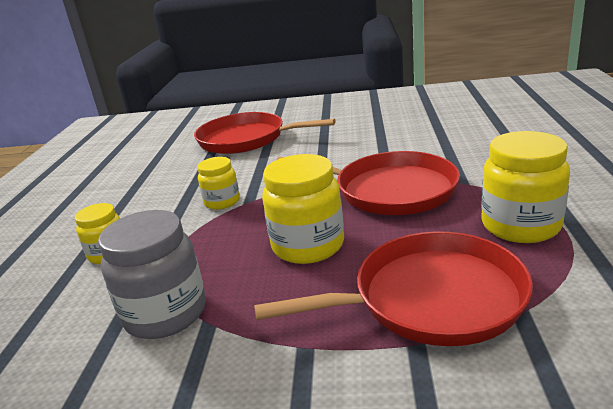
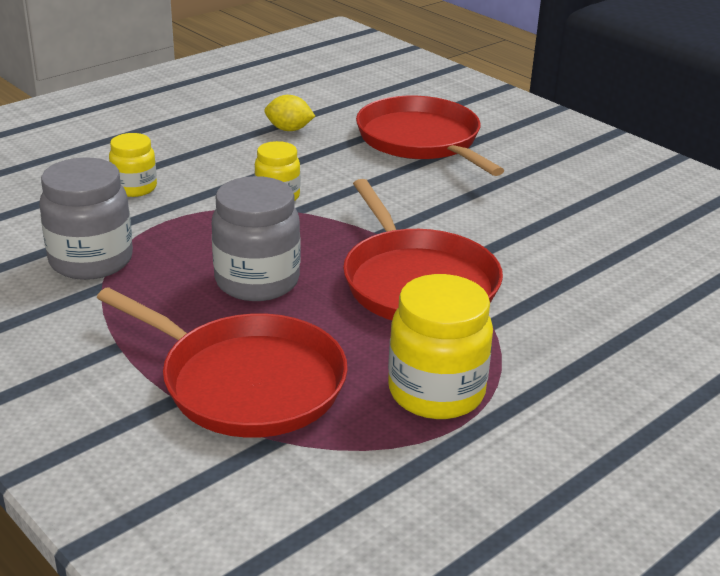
camera: 40 degrees right, 5 degrees up
(157, 172) = (289, 129): none -> yellow lemon
(308, 246) = (257, 281): yellow jar -> grey jar

